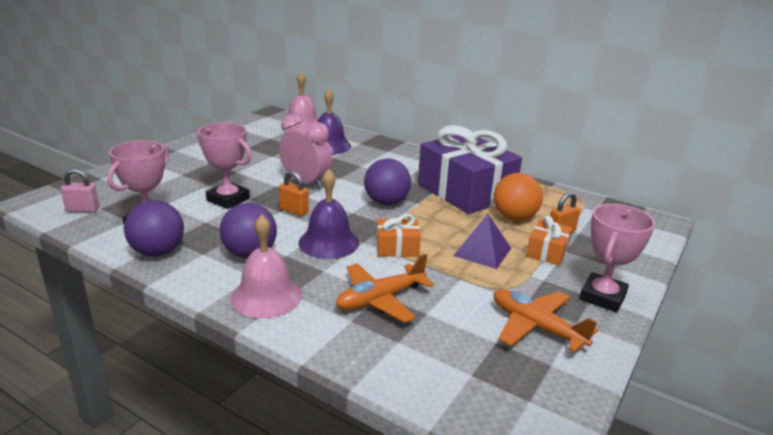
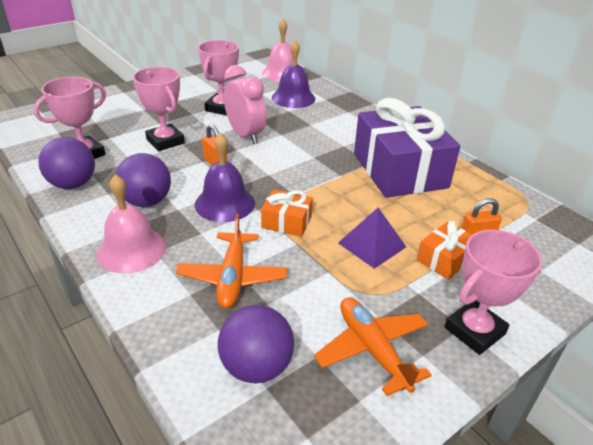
camera: 20 degrees right, 10 degrees up
(82, 210) = (43, 132): pink padlock -> none
(264, 163) = (222, 108): none -> pink trophy
(380, 299) = (232, 277): orange plane -> orange plane turned 75 degrees counterclockwise
(386, 203) = (308, 169): purple ball -> purple ball (256, 366)
(514, 218) = (433, 211): orange ball -> none

